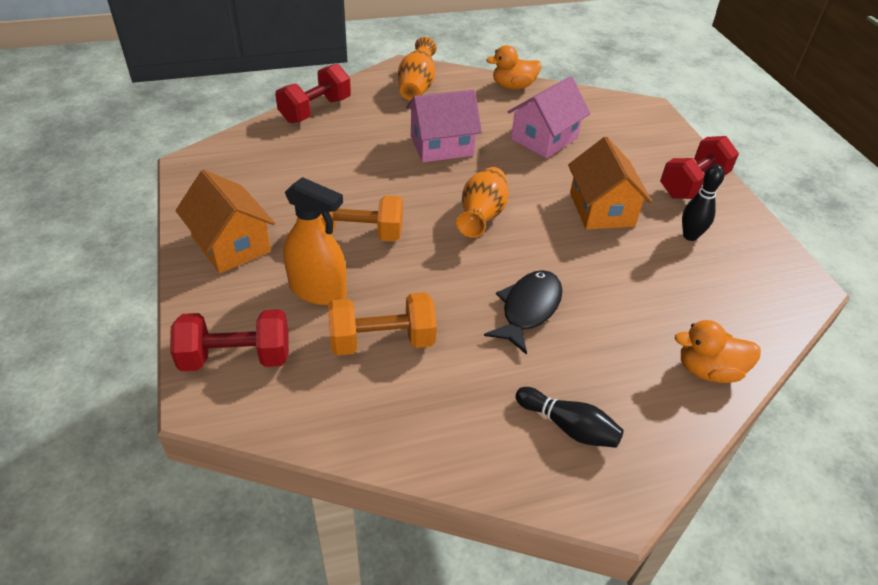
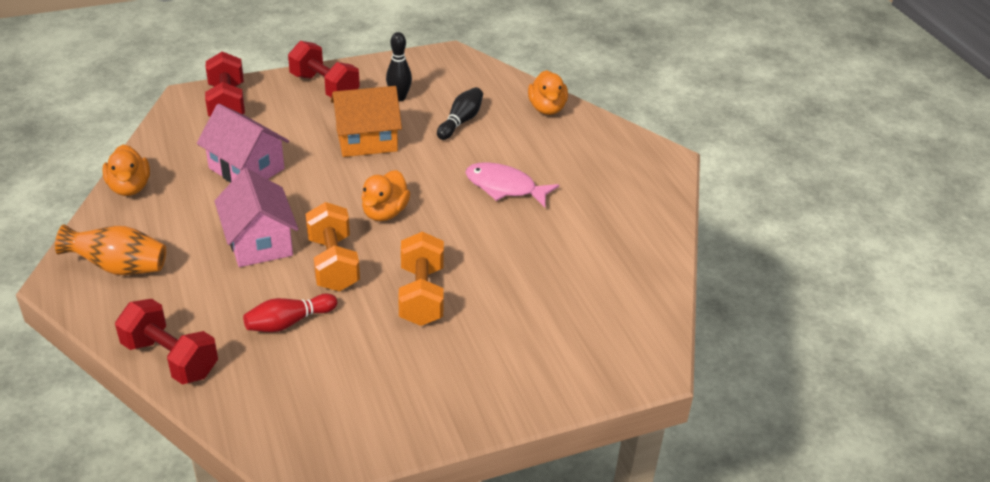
camera: 95 degrees left, 5 degrees down
(231, 244) = (452, 391): orange house -> none
(236, 358) = (603, 357): red dumbbell -> red dumbbell (227, 103)
(318, 290) = (508, 315): orange spray bottle -> none
(340, 160) = (288, 322): none -> red bowling pin
(382, 341) = (560, 268): orange dumbbell -> orange dumbbell (333, 264)
(481, 216) = (385, 212): orange vase -> orange duck
(528, 309) = (505, 187): black fish -> pink fish
(568, 426) = (615, 173): black bowling pin -> black bowling pin (461, 121)

